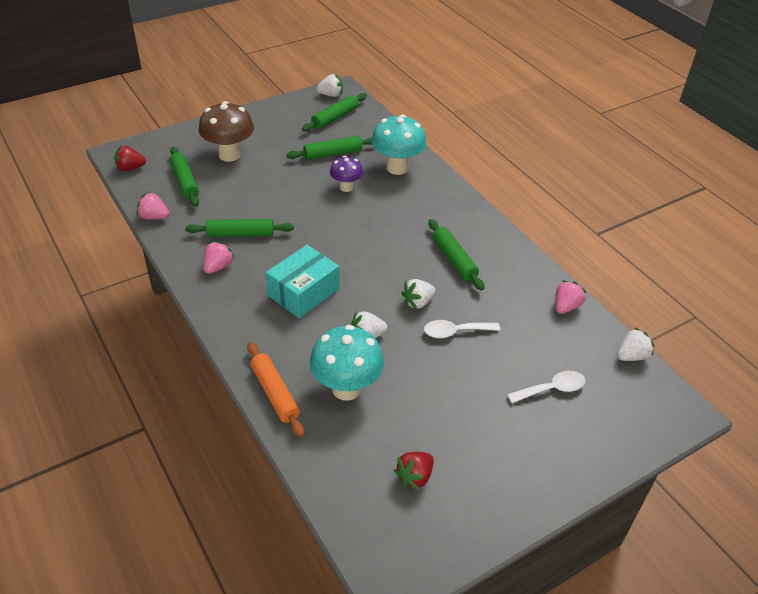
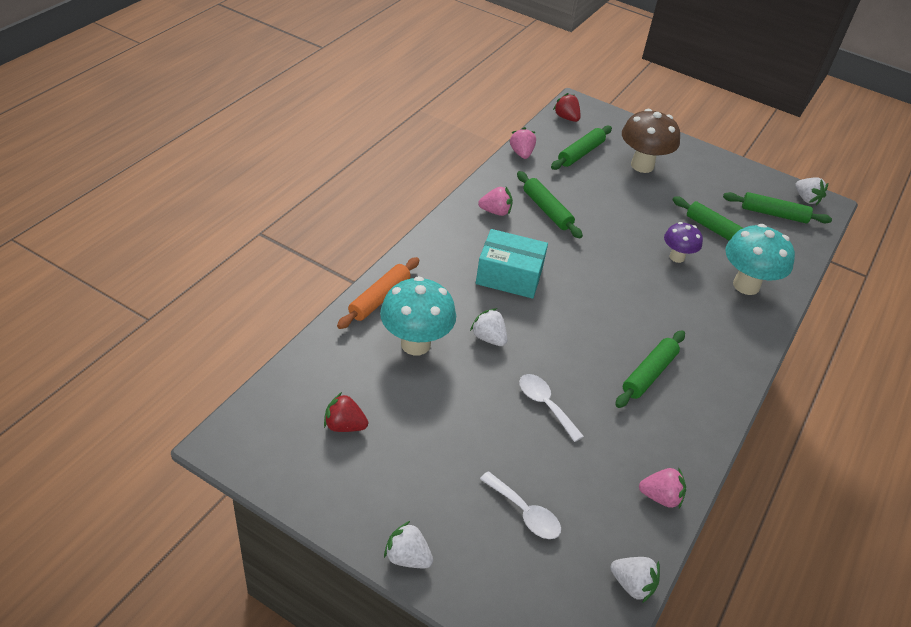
camera: 60 degrees right, 0 degrees up
(418, 302) = (562, 362): white strawberry -> white strawberry (407, 557)

